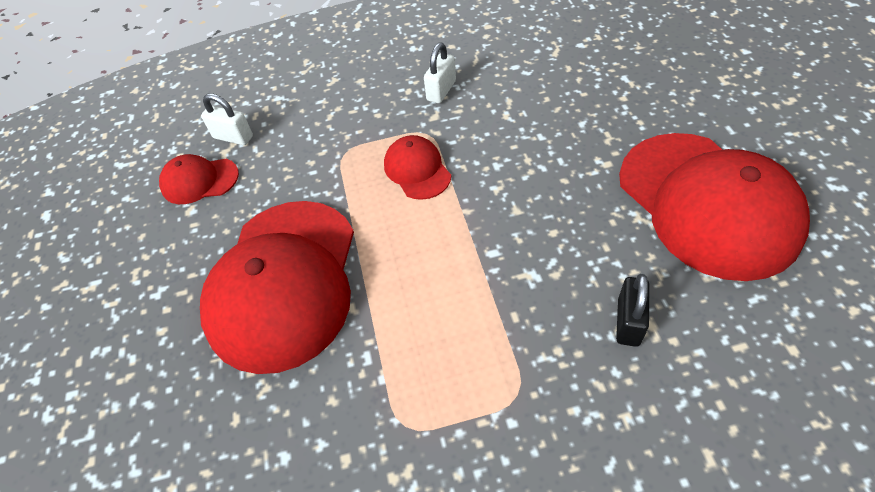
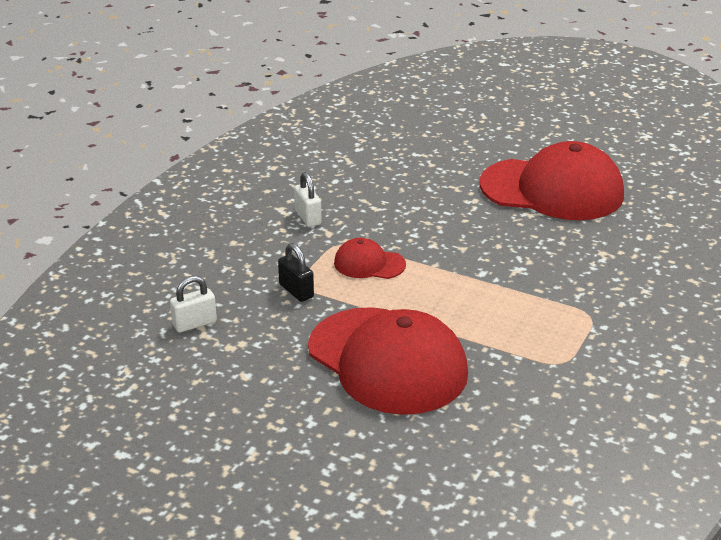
camera: 55 degrees left, 20 degrees down
(199, 181) = (219, 358): red cap -> none
(628, 322) = (592, 257): black padlock -> black padlock (296, 291)

